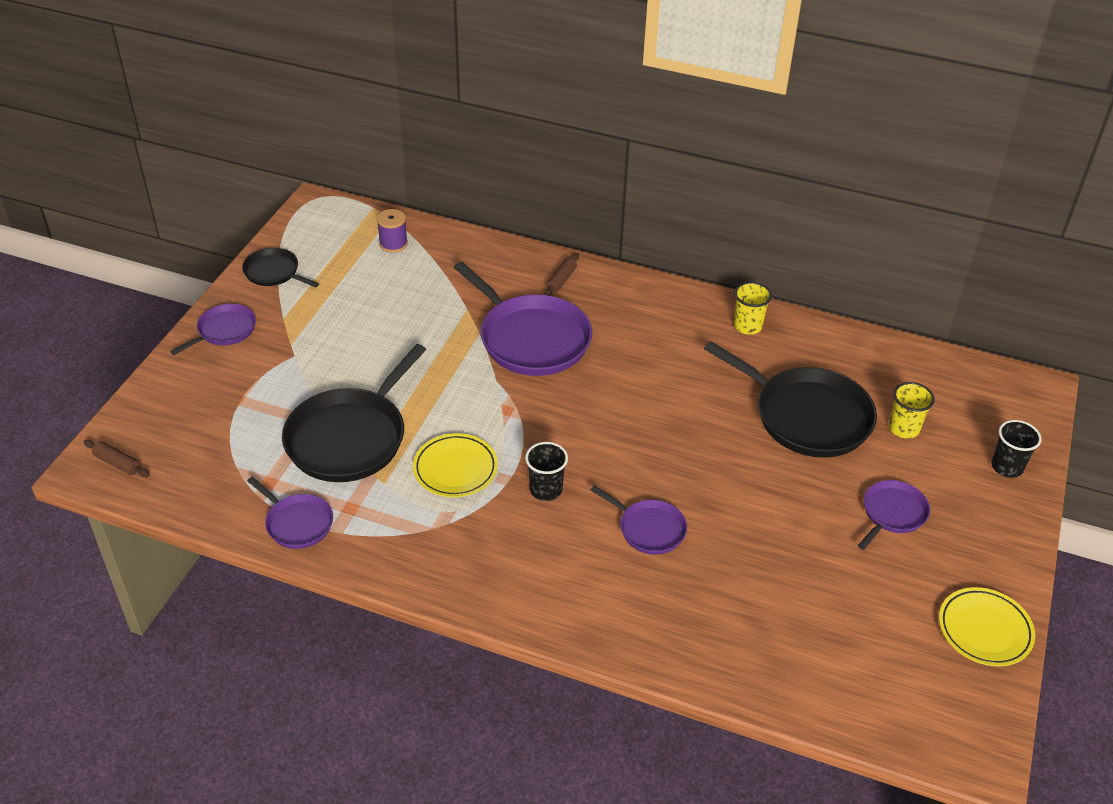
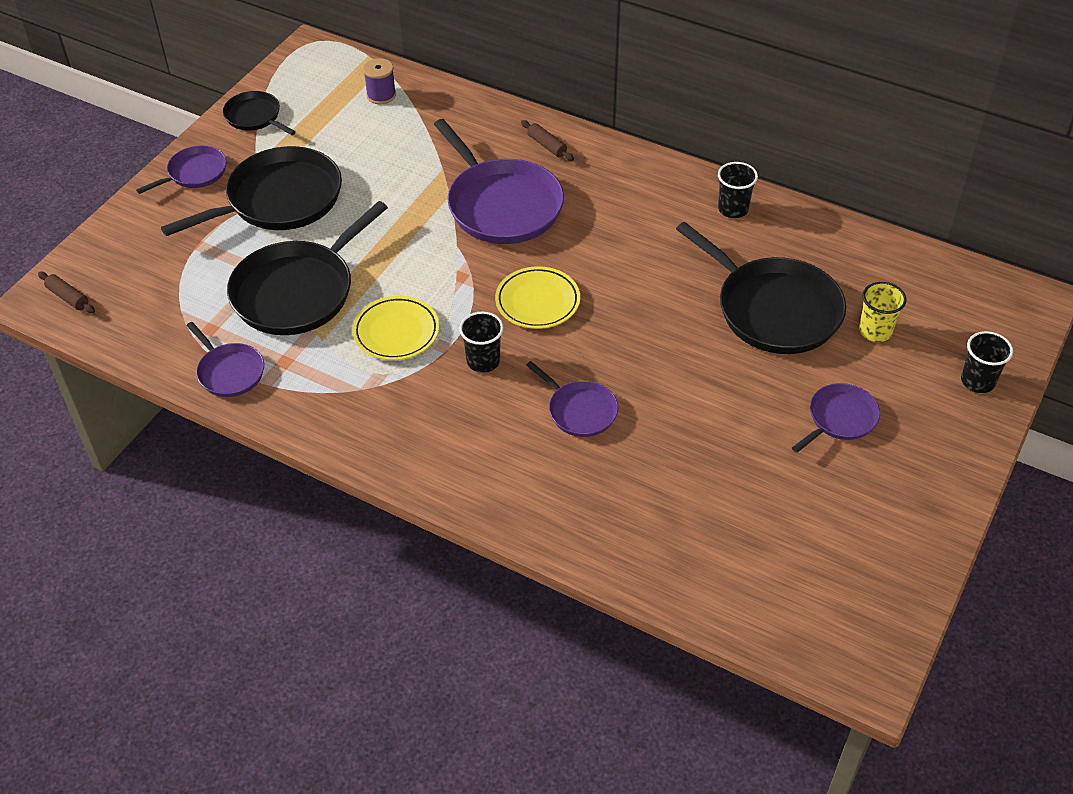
camera: 10 degrees right, 5 degrees up
(313, 350) = (279, 200): none -> black pan
(561, 280) = (547, 145): brown rolling pin -> brown rolling pin turned 75 degrees counterclockwise
(747, 326) = (733, 209): yellow cup -> black cup
(984, 630) = (908, 548): yellow plate -> yellow plate (537, 302)

